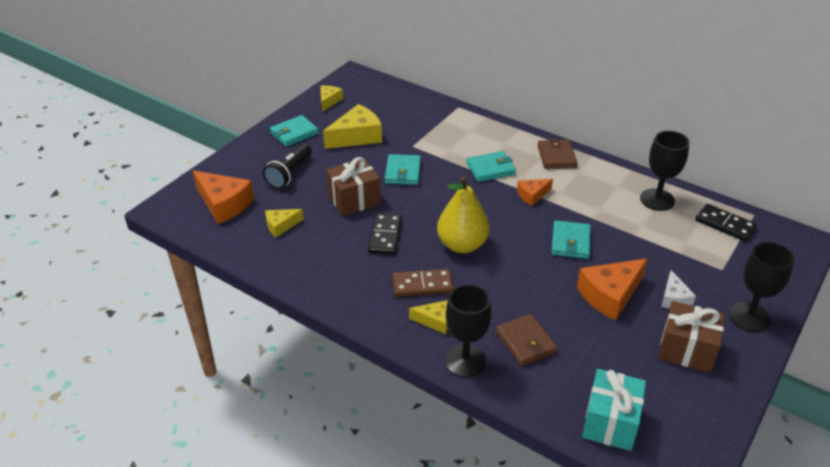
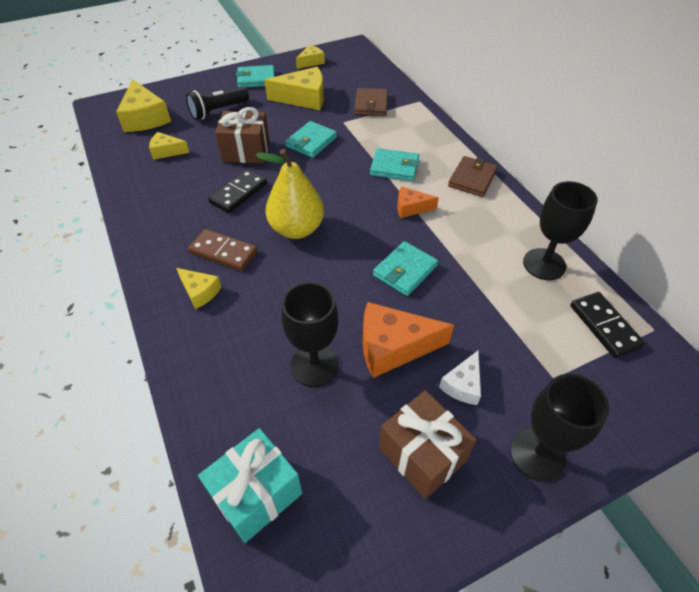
camera: 30 degrees right, 10 degrees up
(224, 204) = (145, 118): orange cheese -> yellow cheese
(465, 361) = (185, 345): black goblet -> black goblet (314, 365)
(526, 342) = (259, 355): brown wallet -> brown wallet (371, 105)

